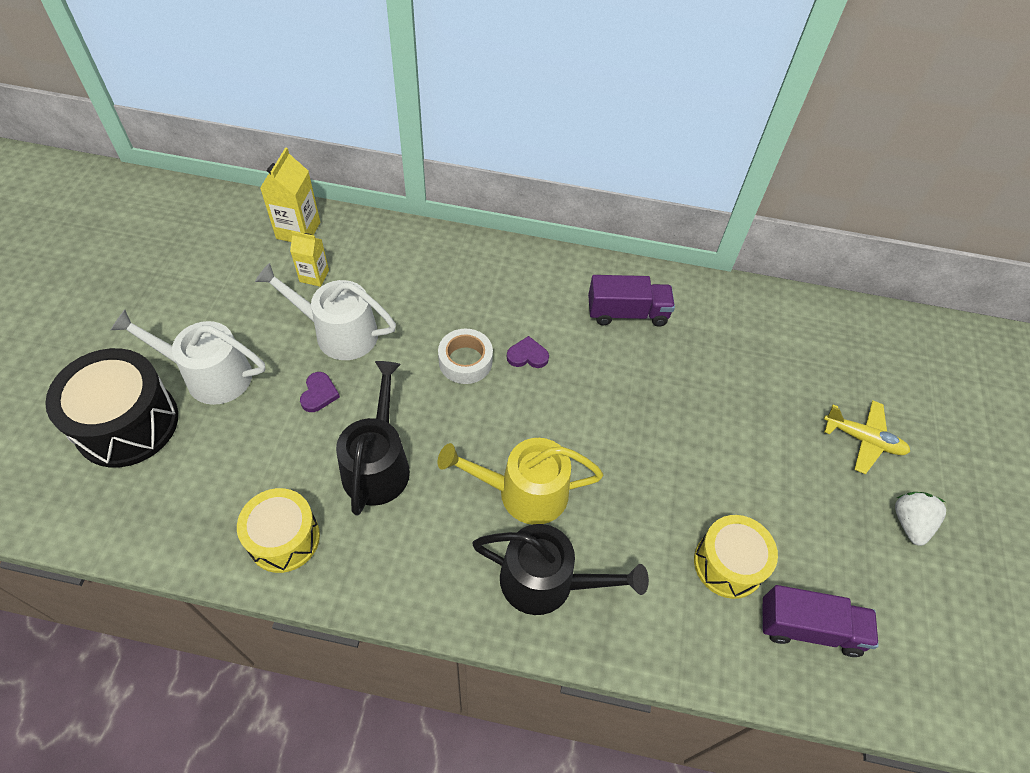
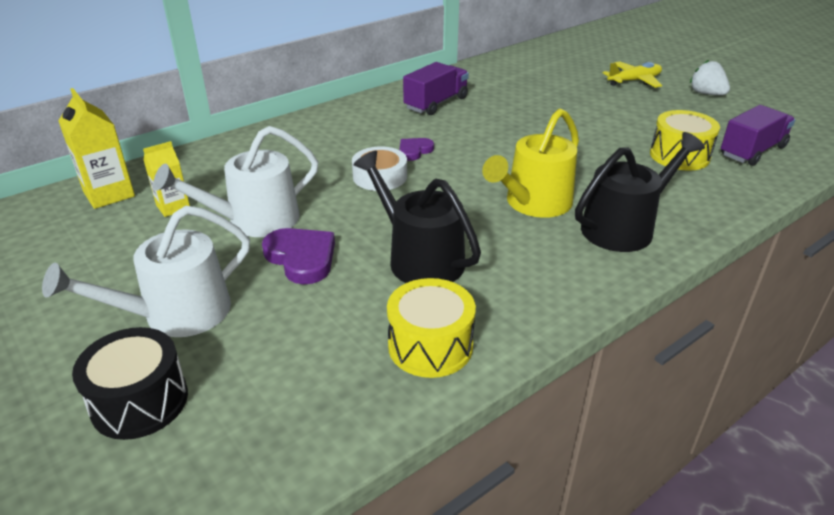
camera: 45 degrees left, 20 degrees down
(127, 423) = (140, 401): black drum -> black drum, size x0.66
(319, 394) = (301, 258): purple heart -> purple heart, size x1.64

